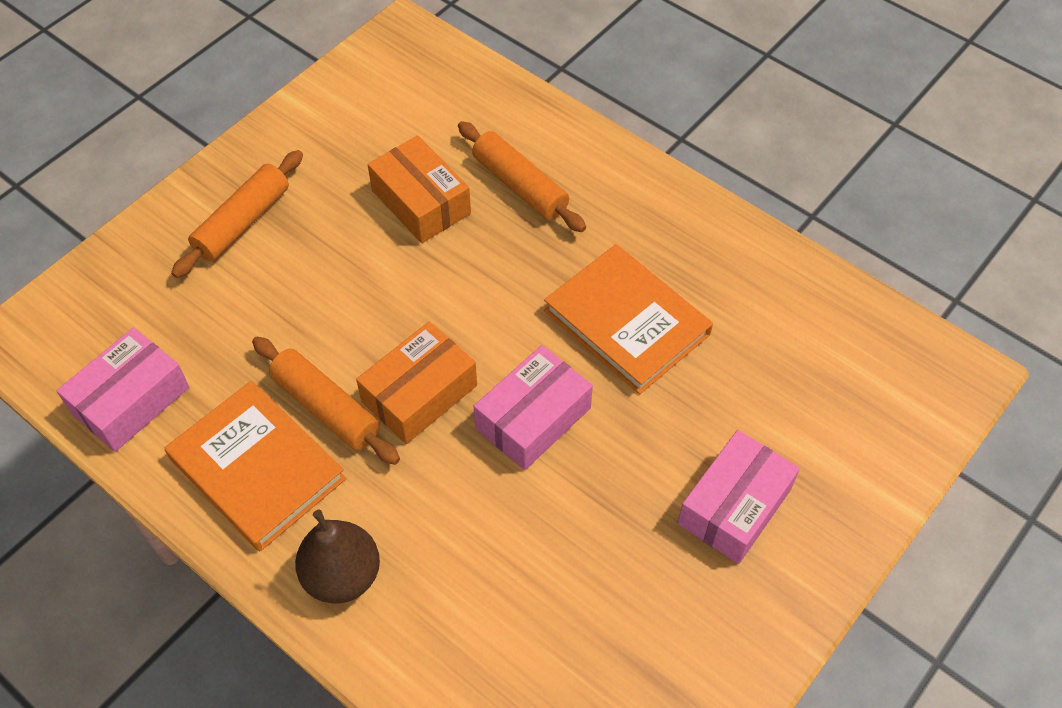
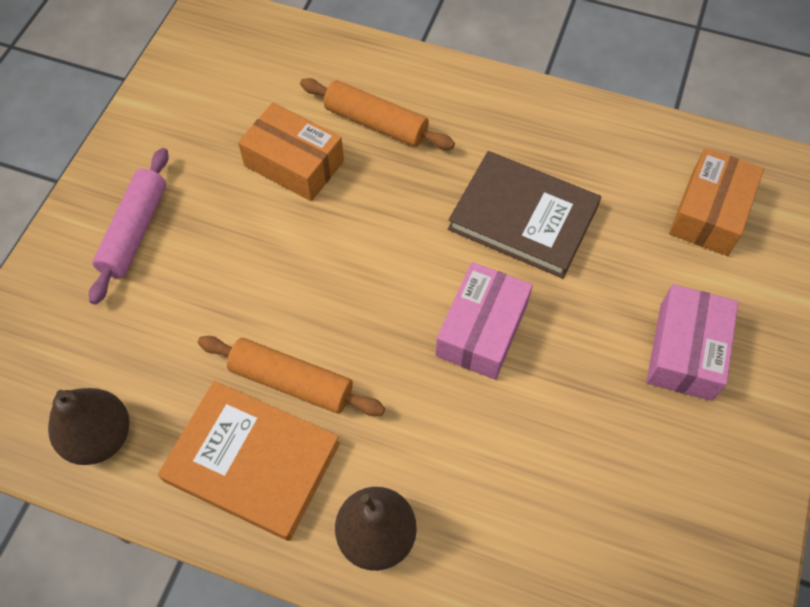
camera: 20 degrees left, 5 degrees up
(131, 400) = (100, 437): pink box -> brown pear
(242, 222) = (135, 231): orange rolling pin -> pink rolling pin
(419, 393) = (371, 340): orange box -> orange box (709, 212)
(626, 322) = (523, 218): orange book -> brown book

